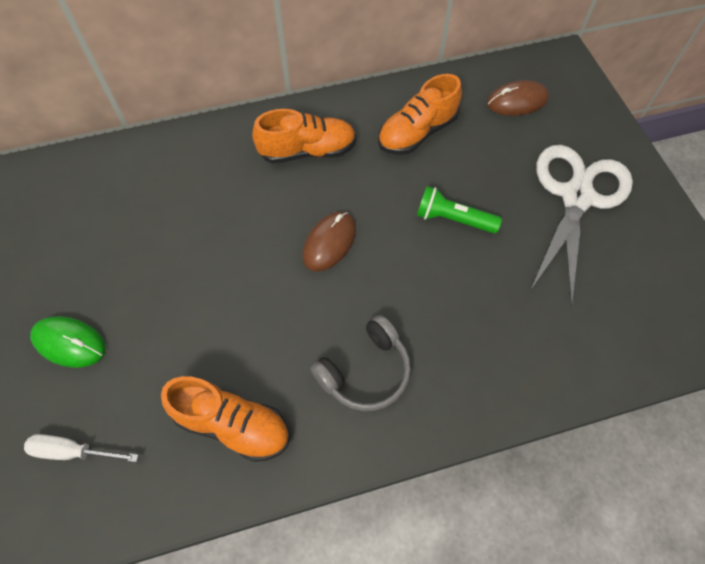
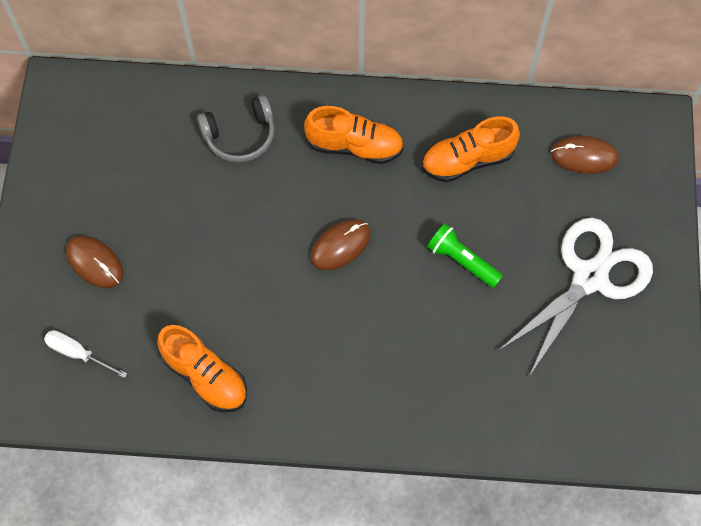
camera: 20 degrees right, 5 degrees up
(69, 342) = (95, 263): green mouse -> brown mouse
(365, 371) = (327, 371): grey headphones -> grey headphones (240, 136)

